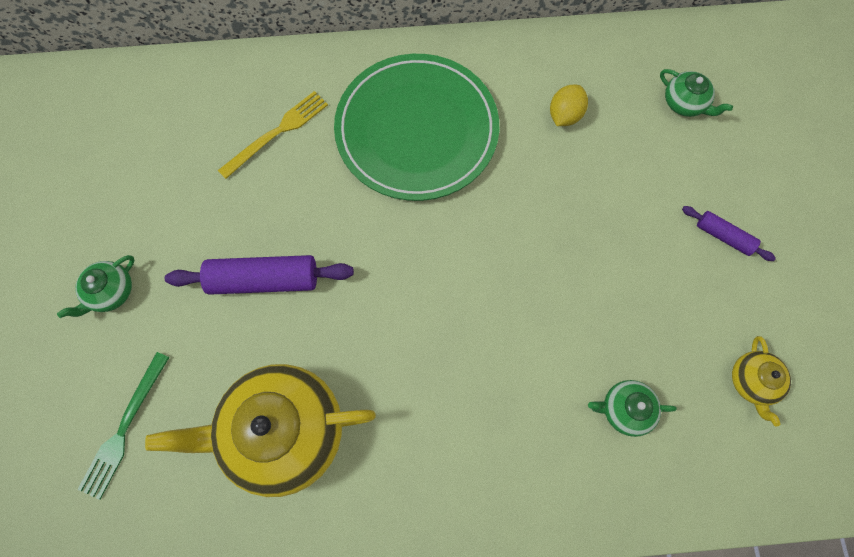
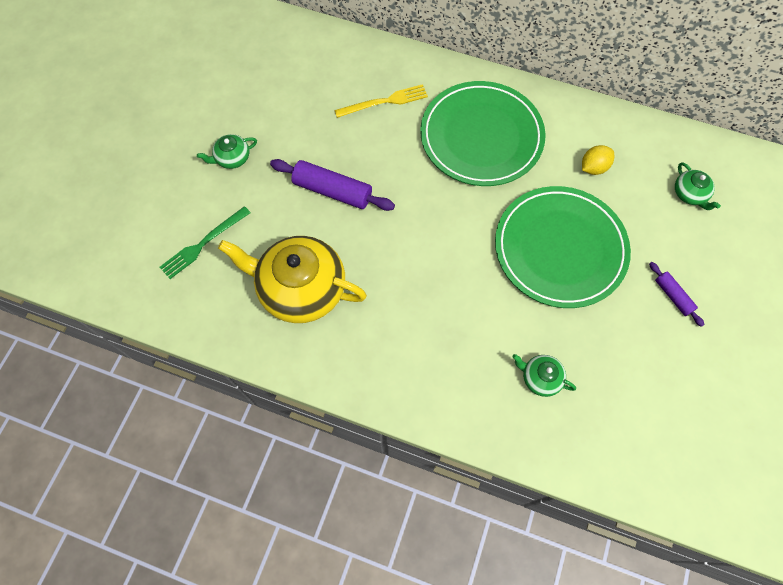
camera: 25 degrees right, 5 degrees down
(573, 234) = (560, 249): none -> green plate
(752, 381) = (644, 401): yellow teapot -> none

